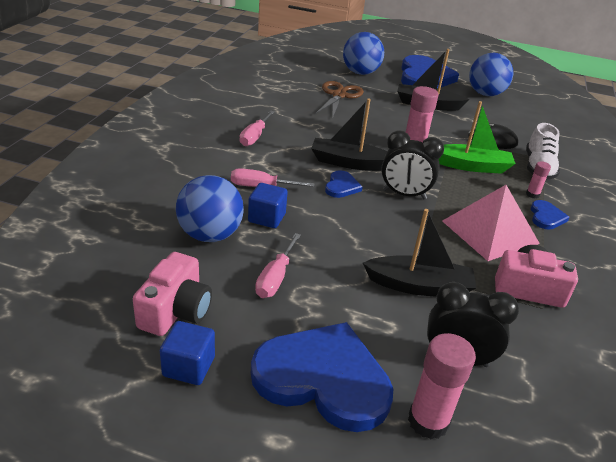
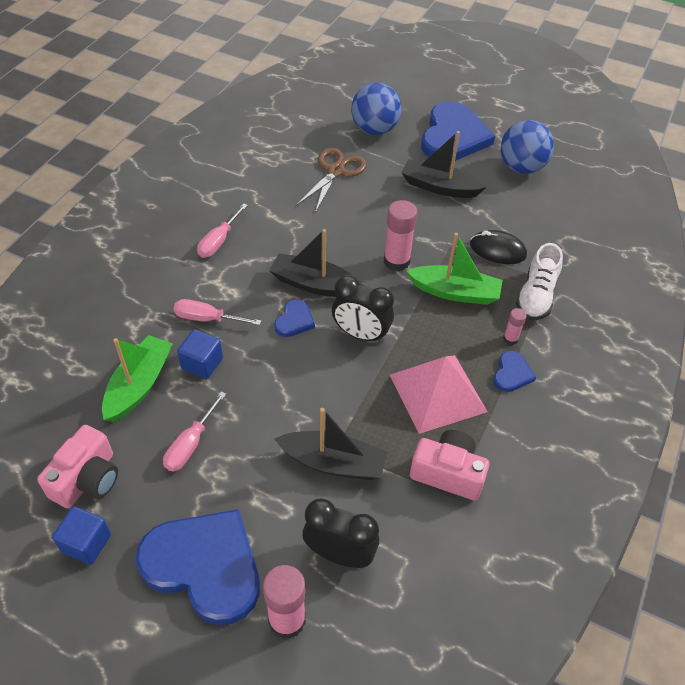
camera: 10 degrees right, 15 degrees up
(210, 235) = (139, 385): blue ball -> green boat

